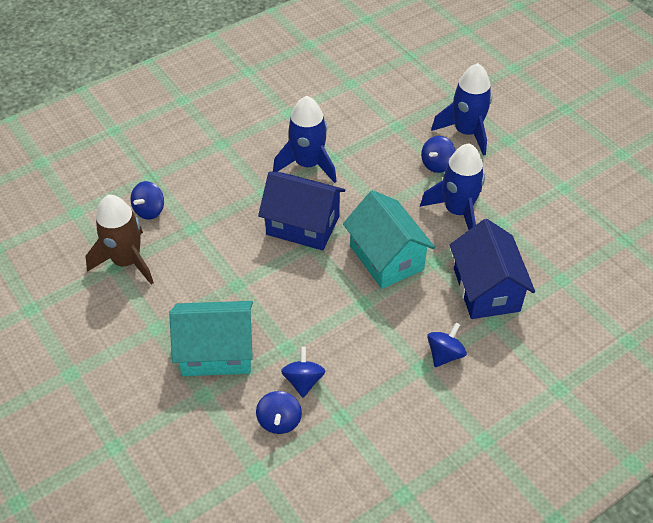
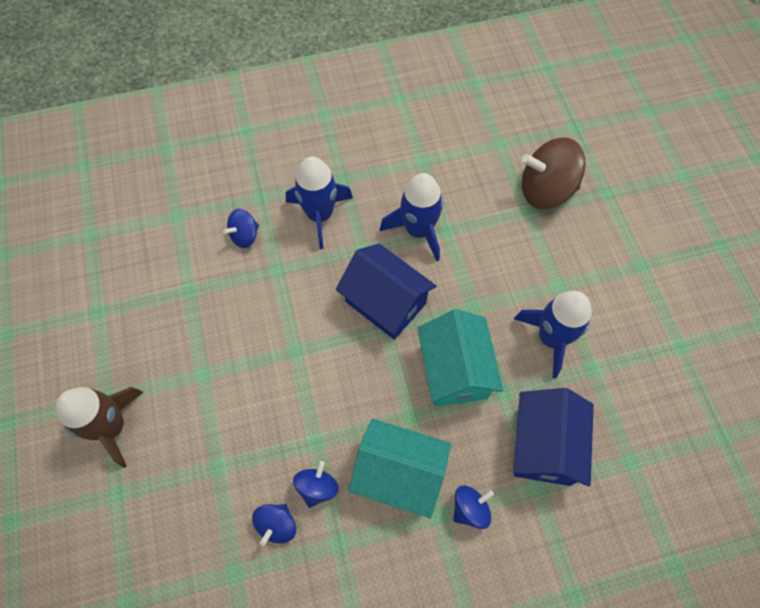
camera: 20 degrees right, 15 degrees up
(126, 261) = (202, 288): brown rocket -> brown rocket (112, 426)
(217, 352) = (247, 423): turquoise house -> turquoise house (399, 473)
(405, 107) = (545, 190): none -> brown spinning top
(437, 164) = (552, 272): blue spinning top -> none
(466, 132) = (599, 242): blue rocket -> blue rocket (320, 215)

